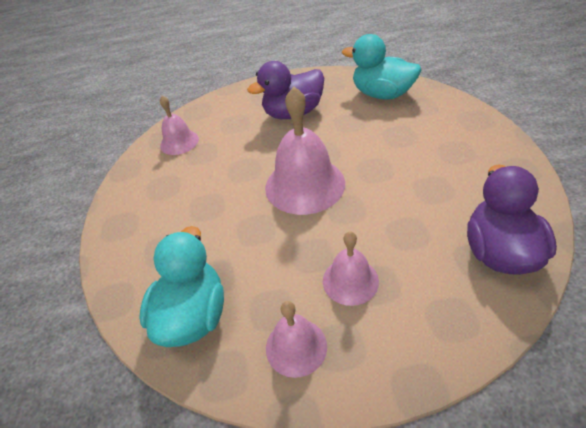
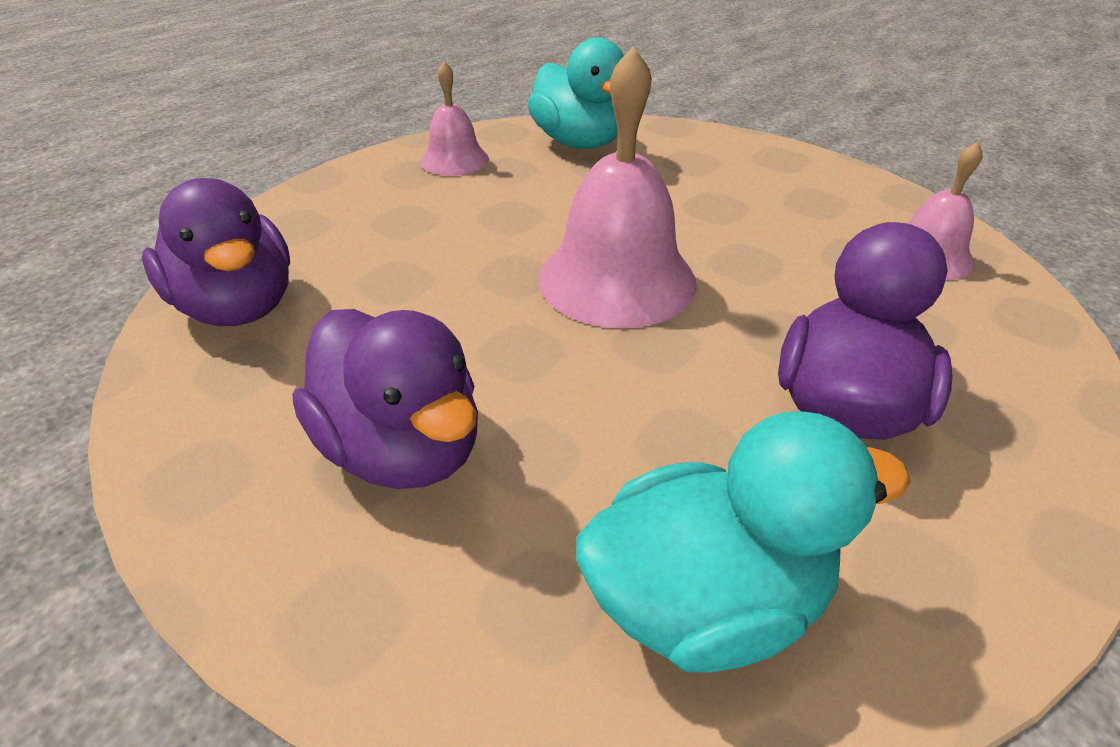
camera: 135 degrees right, 5 degrees down
(350, 281) = (439, 212): pink bell -> none
(440, 152) = (403, 448): none -> purple duck

